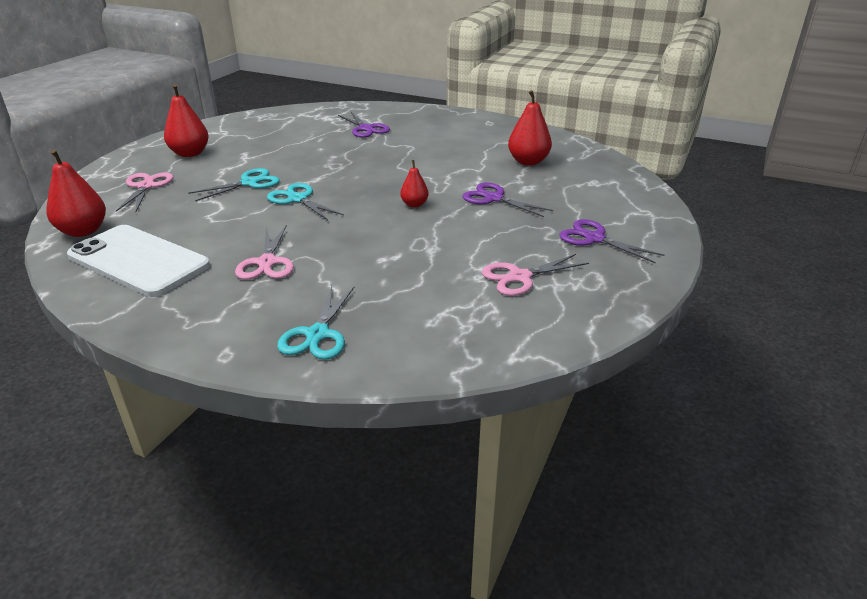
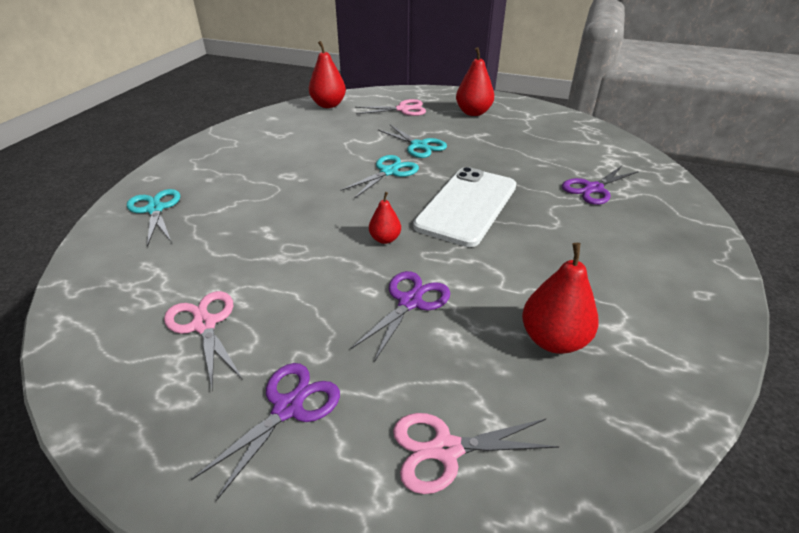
camera: 85 degrees right, 5 degrees up
(138, 261) = (283, 129): white phone -> white phone (467, 206)
(267, 262) = (271, 174): pink scissors -> pink scissors (446, 450)
(317, 334) = (155, 209): turquoise scissors -> turquoise scissors turned 60 degrees clockwise

